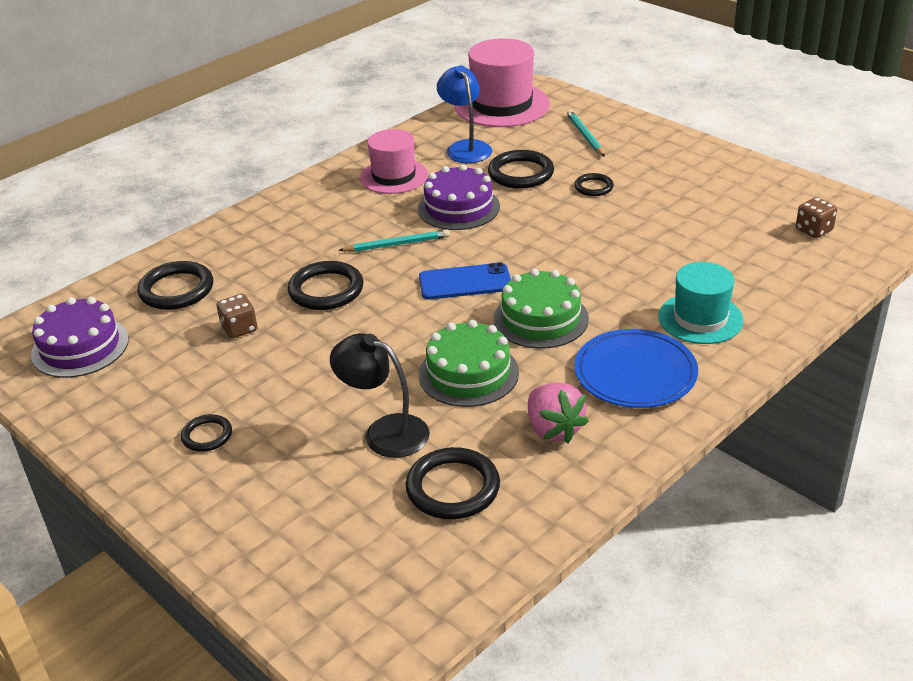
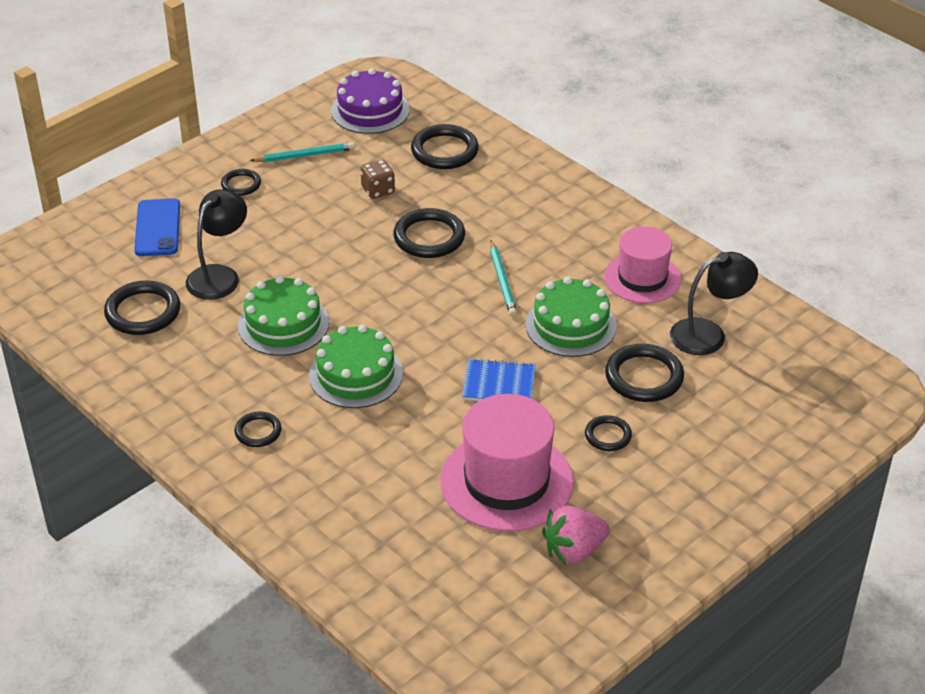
camera: 90 degrees right, 5 degrees up
(458, 207) = (571, 325): purple cake -> green cake
(465, 147) = (708, 334): blue lamp -> black lamp
(465, 282) = (427, 326): blue phone -> blue phone (158, 228)
(502, 105) = (823, 370): pink hat -> pink hat (506, 481)
(541, 239) = (499, 384): none -> blue notebook
(553, 429) = (195, 372): pink strawberry -> pink strawberry (573, 551)
(585, 136) = (738, 440): turquoise pencil -> turquoise pencil (305, 155)
(635, 373) = (258, 431): blue plate -> black ring
(700, 318) = (333, 490): turquoise hat -> none
(814, 230) = (490, 620): brown dice -> none

